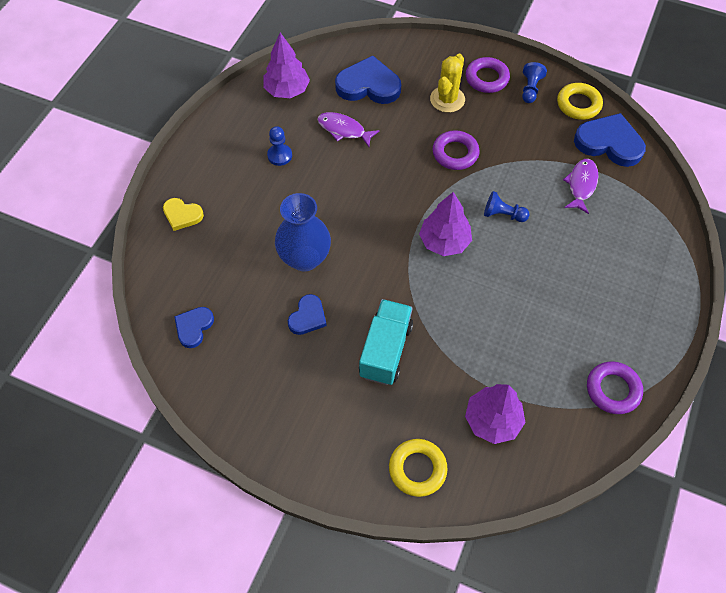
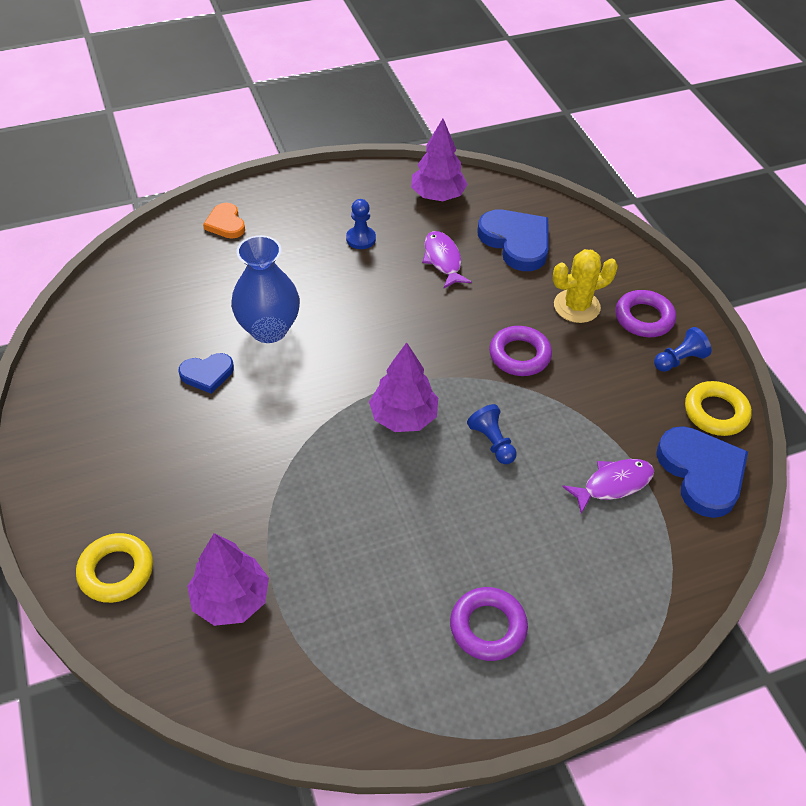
camera: 45 degrees right, 10 degrees down
(182, 215) = (226, 224): yellow heart -> orange heart
(194, 327) = (119, 307): blue heart -> none
(385, 350) = (228, 455): turquoise truck -> none
(612, 390) = (378, 691): purple ring -> purple ring (488, 627)

